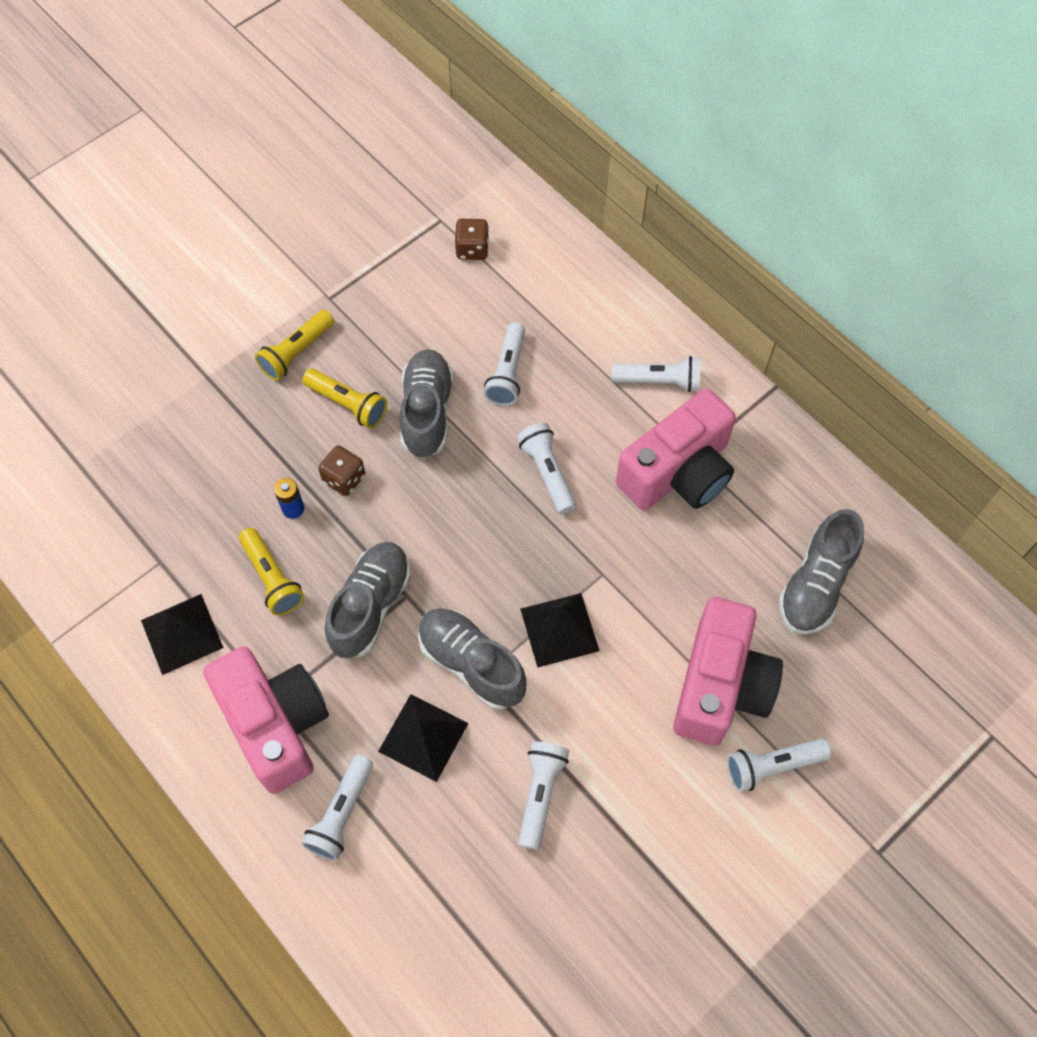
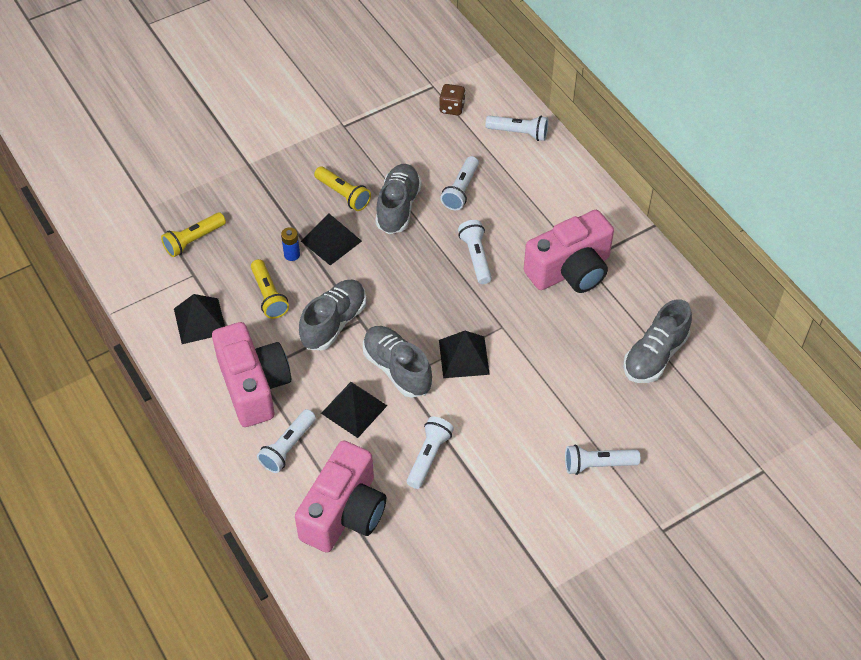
camera: 10 degrees right, 10 degrees down
(296, 352) = (314, 157): yellow flashlight -> yellow flashlight (194, 240)
(344, 479) = (331, 241): brown dice -> black pyramid
(659, 381) = (569, 210): white flashlight -> white flashlight (519, 133)
(720, 685) = (571, 409): pink camera -> pink camera (344, 512)

